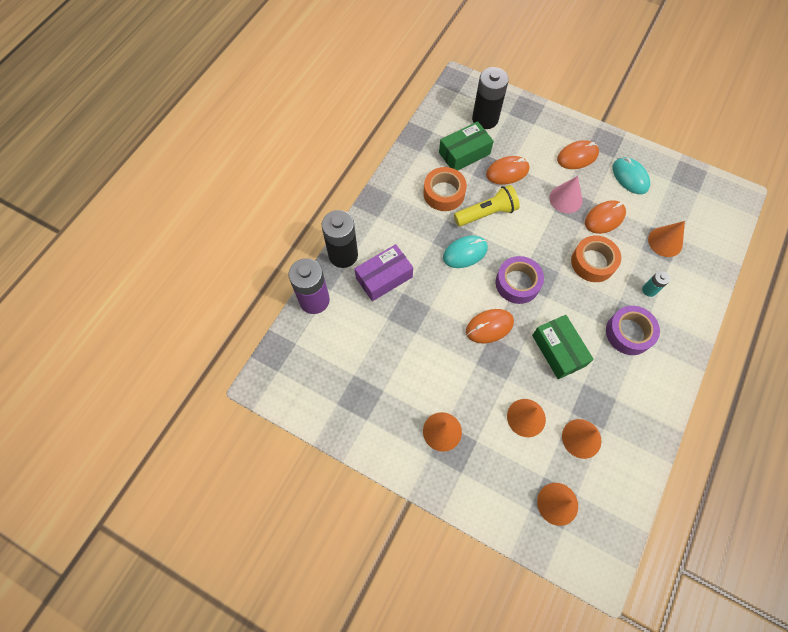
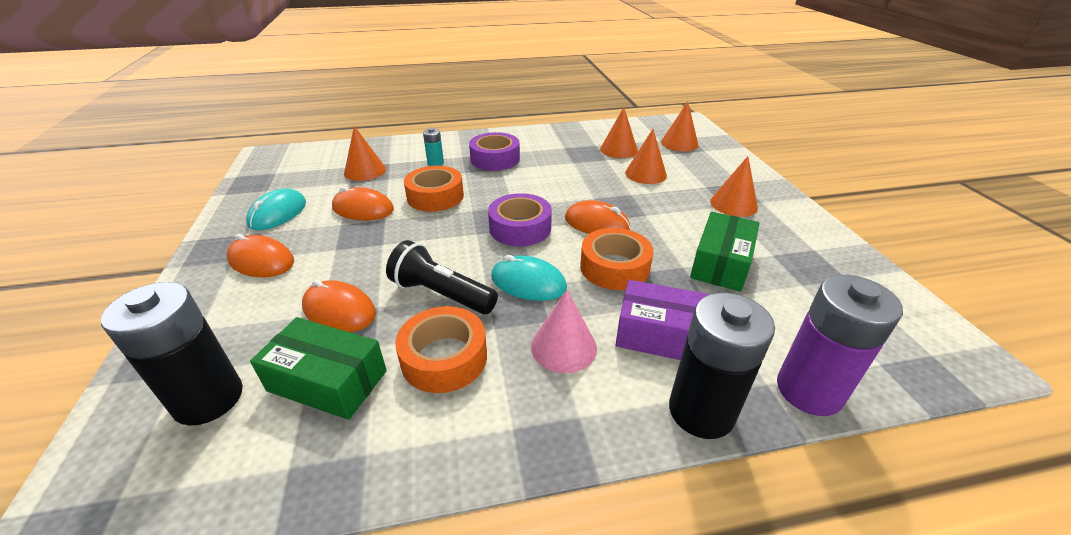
camera: 130 degrees left, 30 degrees down
(443, 300) = (614, 267): none -> orange tape
(486, 213) = (441, 294): yellow flashlight -> black flashlight
(558, 350) = (561, 181): green box -> green box (721, 263)
(565, 199) = (353, 242): pink cone -> pink cone (563, 347)

